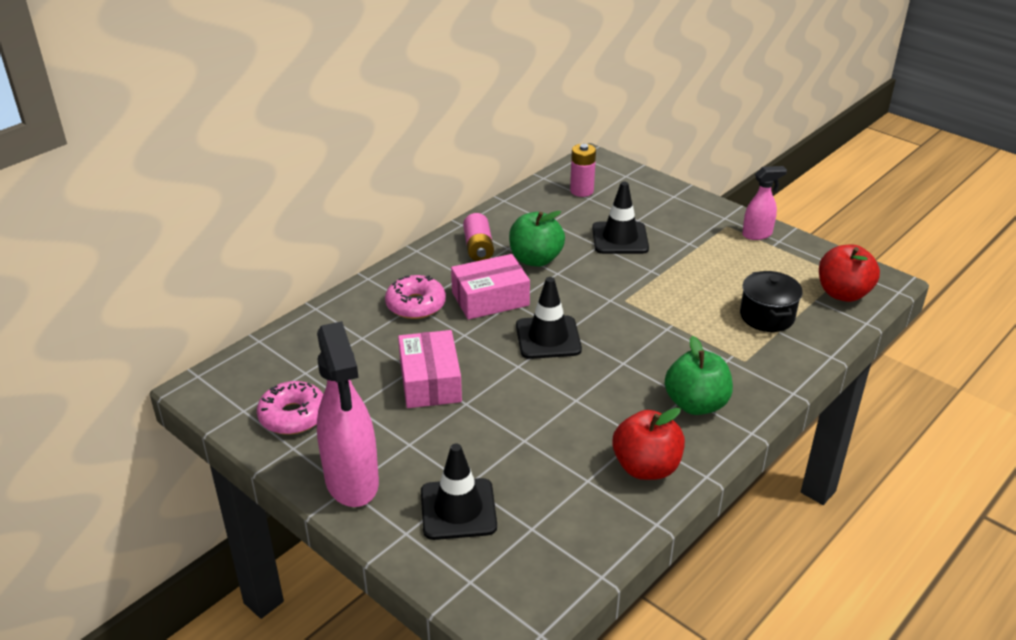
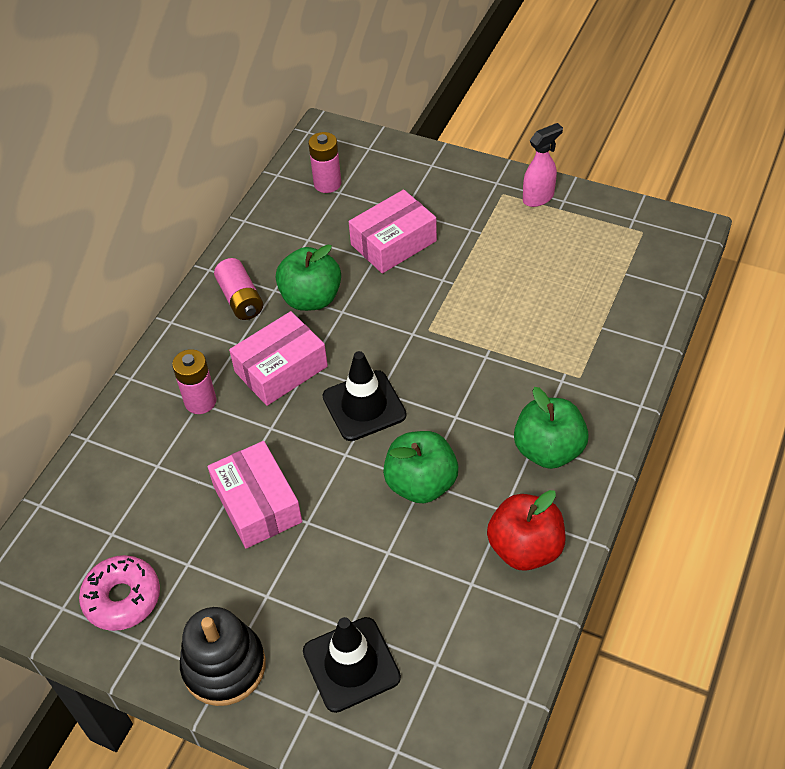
camera: 15 degrees left, 15 degrees up
(352, 482) = (224, 666): pink spray bottle -> black stacking toy
(416, 305) = (200, 401): pink donut -> pink battery
(573, 401) = (421, 484): none -> green apple
(620, 238) = (393, 243): black traffic cone -> pink box
(767, 316) = (583, 310): black pot -> none
(843, 293) = (651, 257): red apple -> none

